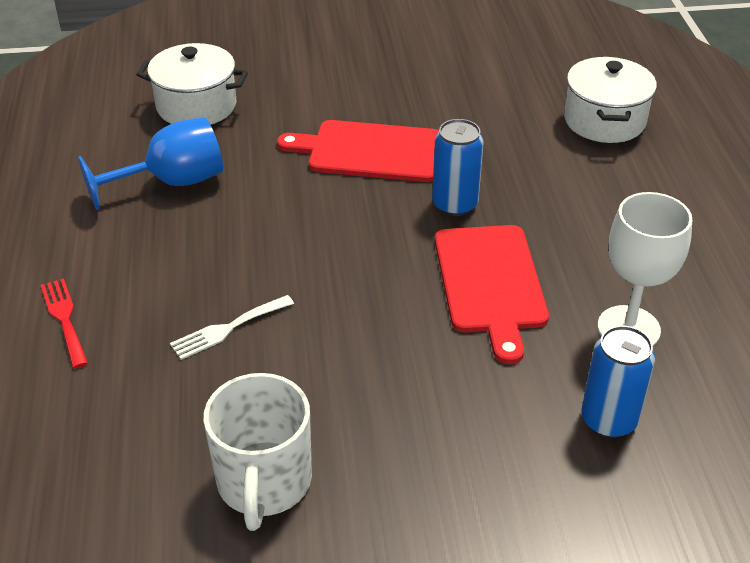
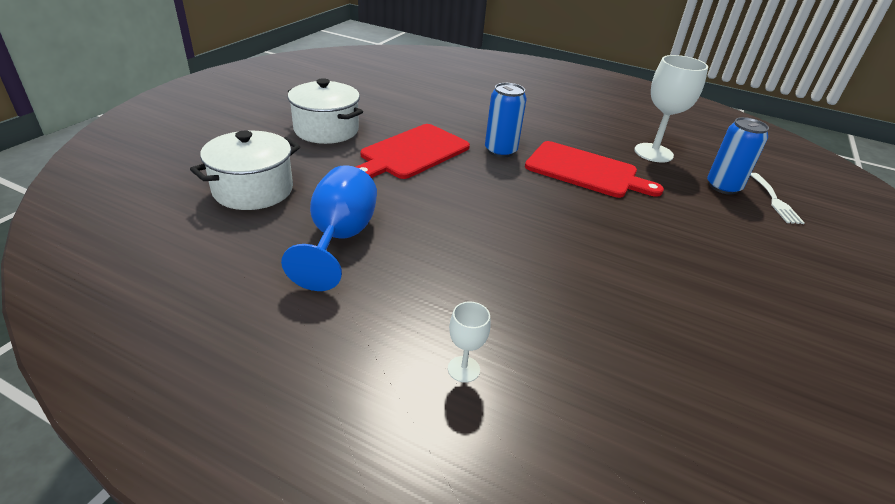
camera: 60 degrees left, 5 degrees down
(64, 319) = (463, 369): red fork -> white goblet
(228, 329) = (552, 281): white fork -> white fork (775, 200)
(264, 482) = (733, 329): white mug -> none
(604, 121) = (474, 88): white pot -> white pot (326, 130)

